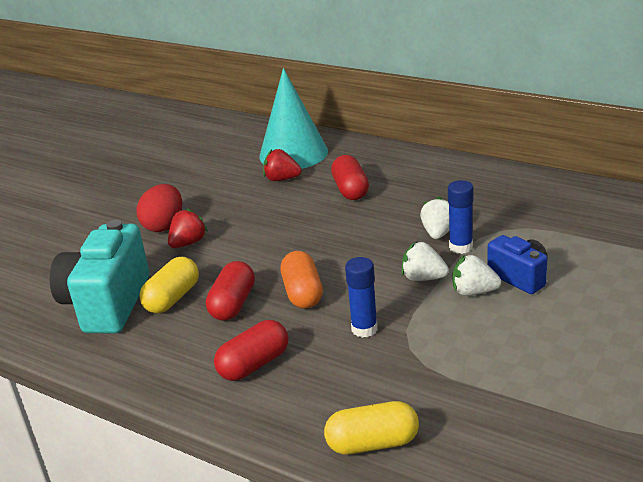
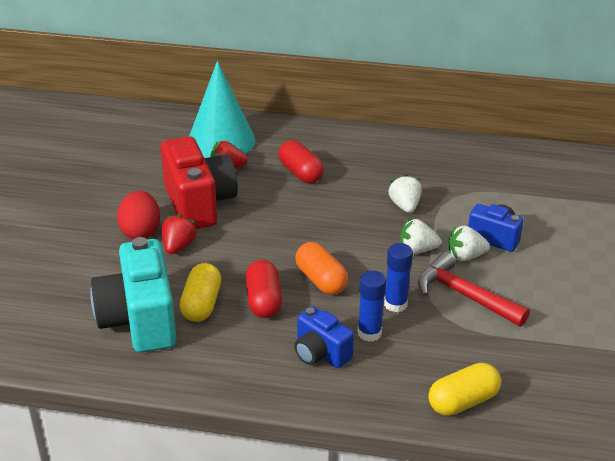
camera: 25 degrees left, 5 degrees up
(233, 207) = (199, 204): none -> red camera
(254, 364) = (320, 353): red capsule -> blue camera
(447, 332) = (464, 295): none -> red hammer
(461, 247) = (431, 217): blue glue stick -> blue glue stick (369, 333)

